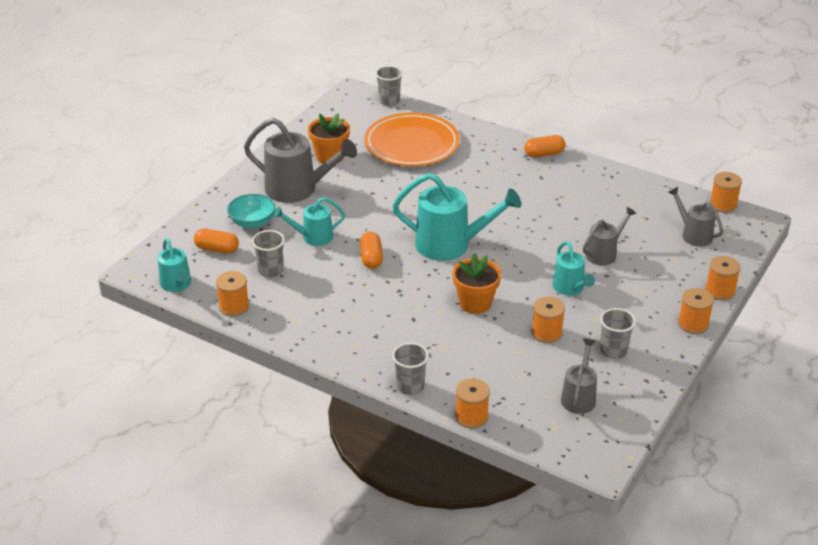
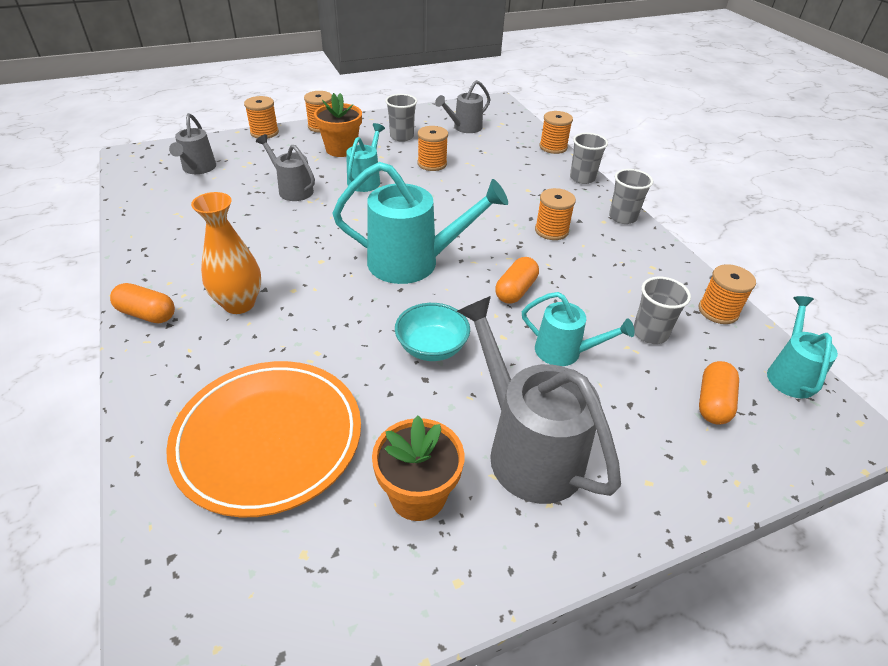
camera: 145 degrees left, 5 degrees up
(217, 249) = (713, 402): orange capsule -> orange capsule turned 60 degrees clockwise
(252, 222) = (637, 422): turquoise bowl -> turquoise bowl (432, 347)
(389, 101) = (155, 595): grey cup -> grey cup (622, 217)
(451, 245) = (414, 262): turquoise watering can -> turquoise watering can turned 135 degrees clockwise
(475, 303) = (460, 205): orange flower pot -> orange flower pot (341, 149)
(510, 178) = (239, 304): none -> orange vase
(604, 253) = (292, 189): grey watering can -> grey watering can turned 45 degrees clockwise
(723, 204) = (123, 176): orange spool -> orange spool (551, 230)

